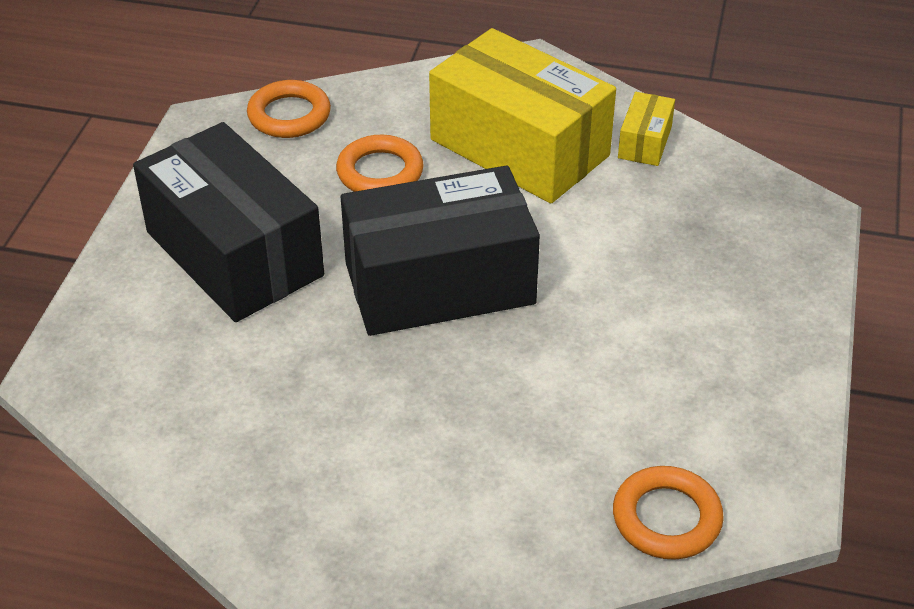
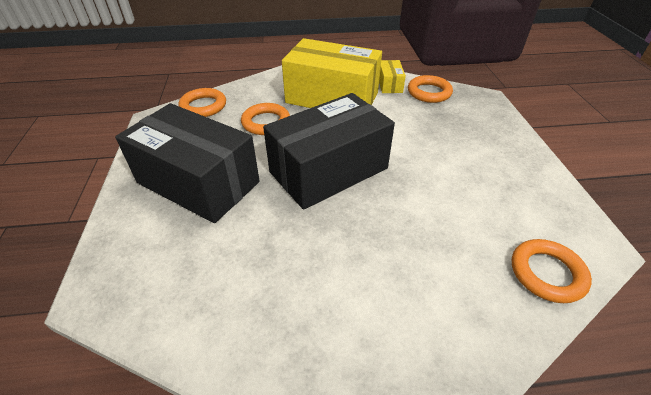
camera: 20 degrees left, 0 degrees up
(709, 177) = (429, 92): none -> orange ring

